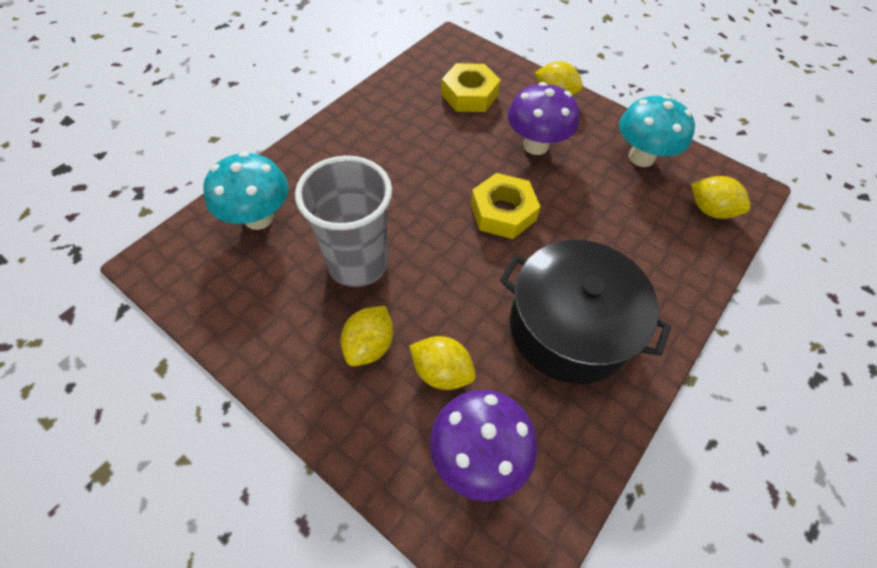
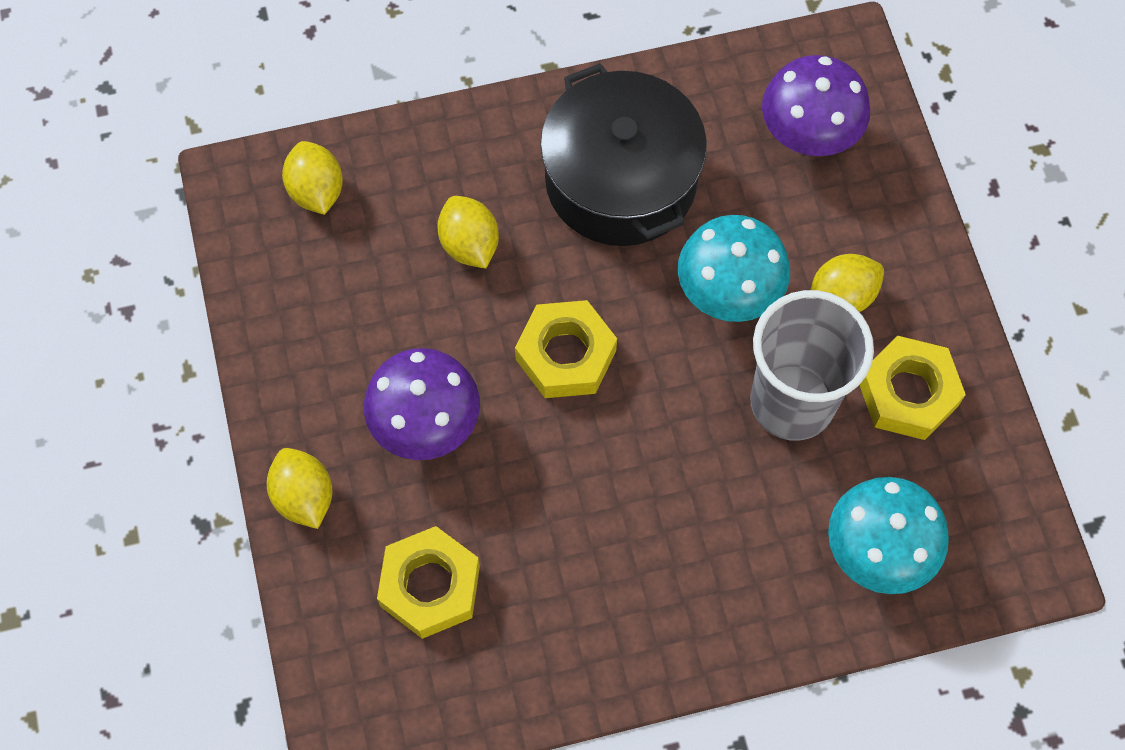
camera: 140 degrees left, 10 degrees up
(287, 311) = (907, 393): none -> yellow nut
(441, 372) = (786, 224): yellow lemon -> yellow lemon (469, 244)
(641, 157) = (308, 312): turquoise mushroom -> turquoise mushroom (728, 294)

